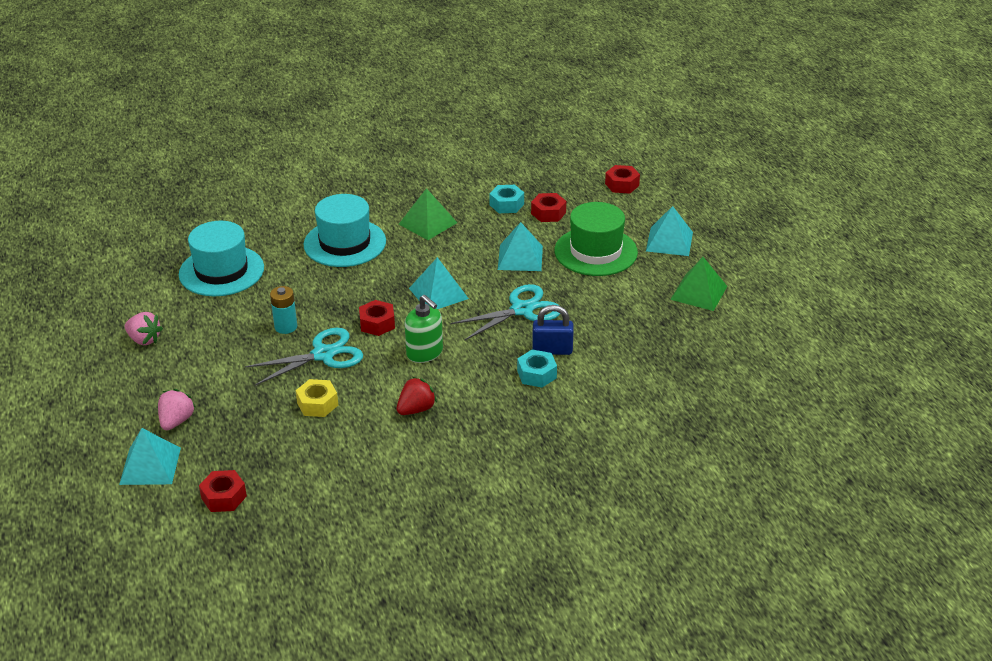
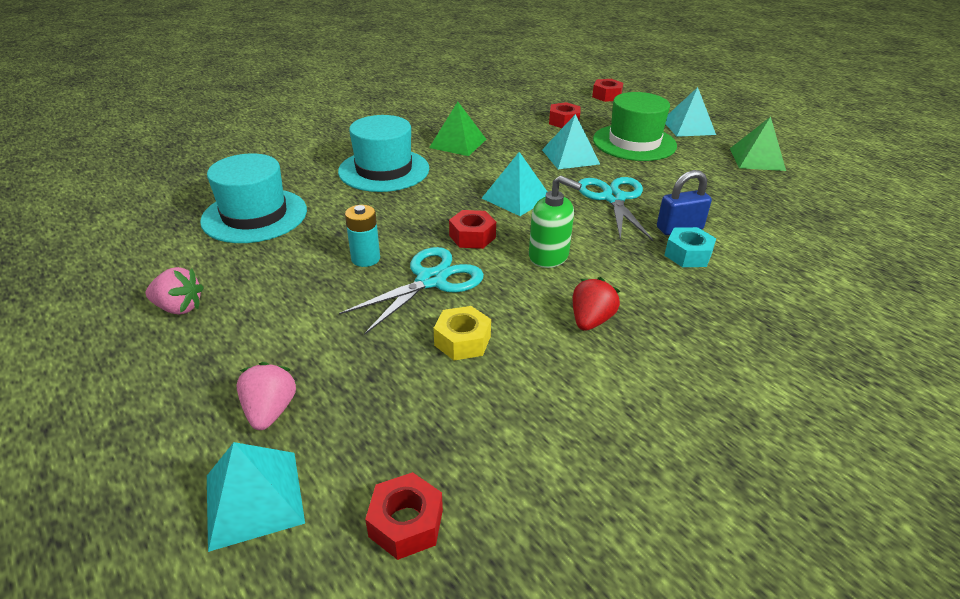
camera: 20 degrees left, 0 degrees up
(506, 204) = (520, 120): turquoise nut -> none
(522, 310) = (613, 198): turquoise scissors -> turquoise scissors turned 45 degrees counterclockwise

